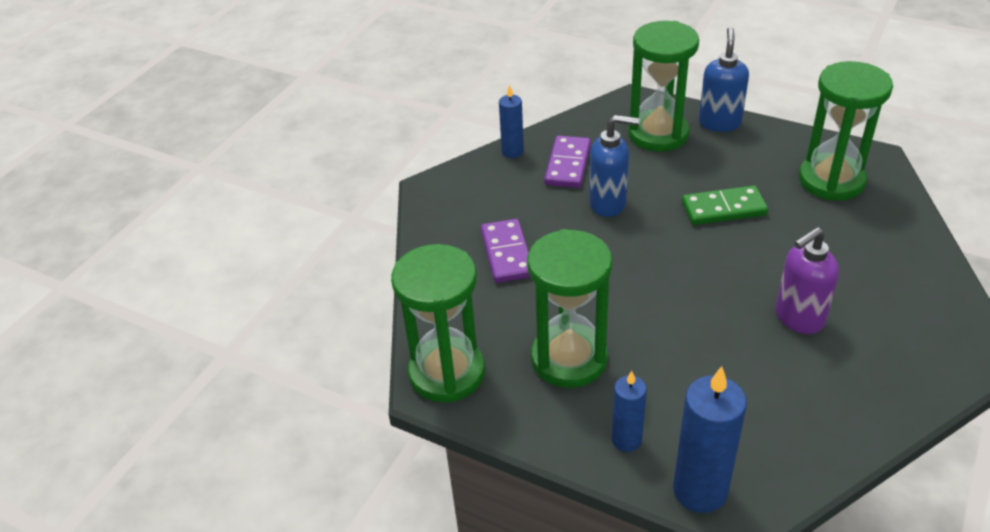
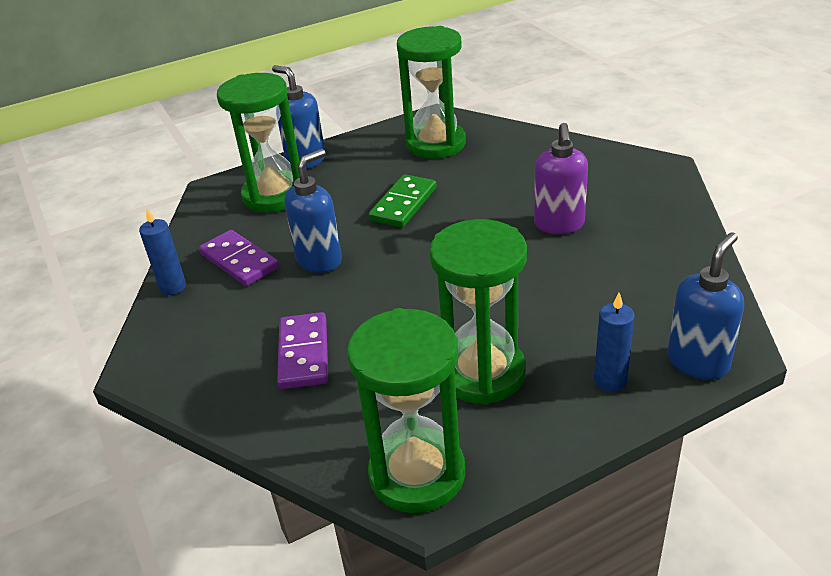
camera: 55 degrees left, 5 degrees down
(506, 253) = (303, 353): purple domino -> purple domino turned 60 degrees clockwise
(700, 490) = (698, 362): blue candle -> blue soap dispenser

